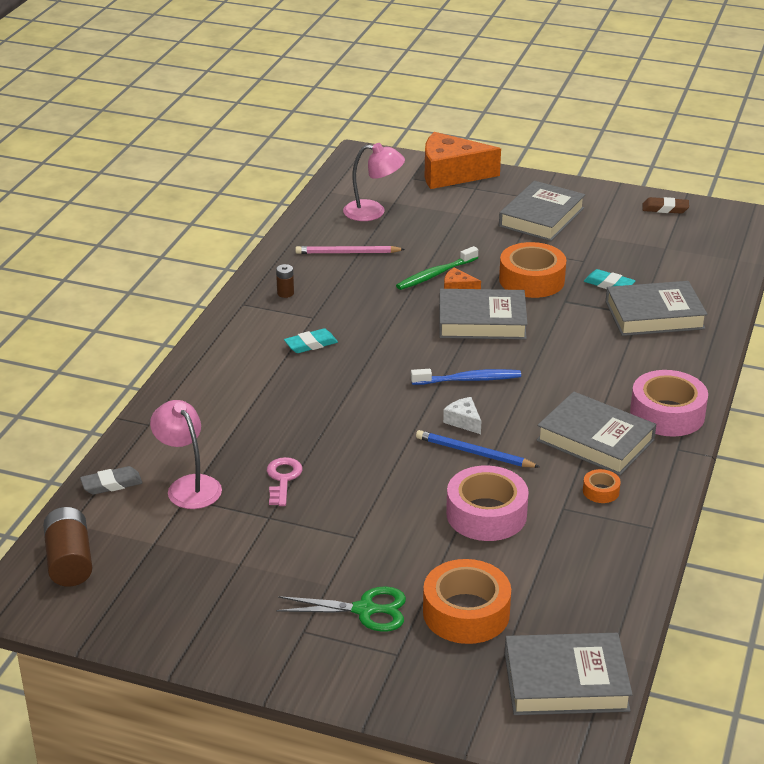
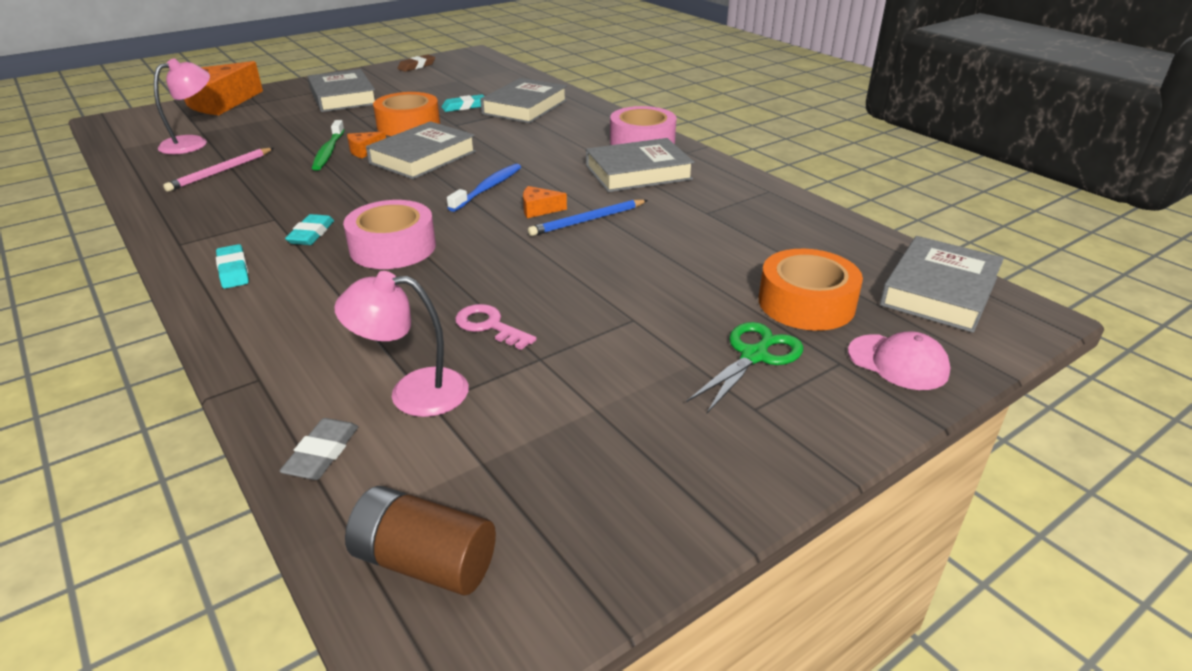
camera: 55 degrees left, 0 degrees up
(236, 344) = (233, 271): none -> turquoise eraser
(285, 293) = (212, 218): brown battery -> none
(427, 683) = (898, 362): none -> pink cap
(463, 421) = (539, 209): white cheese -> orange cheese
(486, 514) = (677, 245): pink tape -> pink tape (393, 247)
(601, 491) = (703, 192): orange tape -> none

